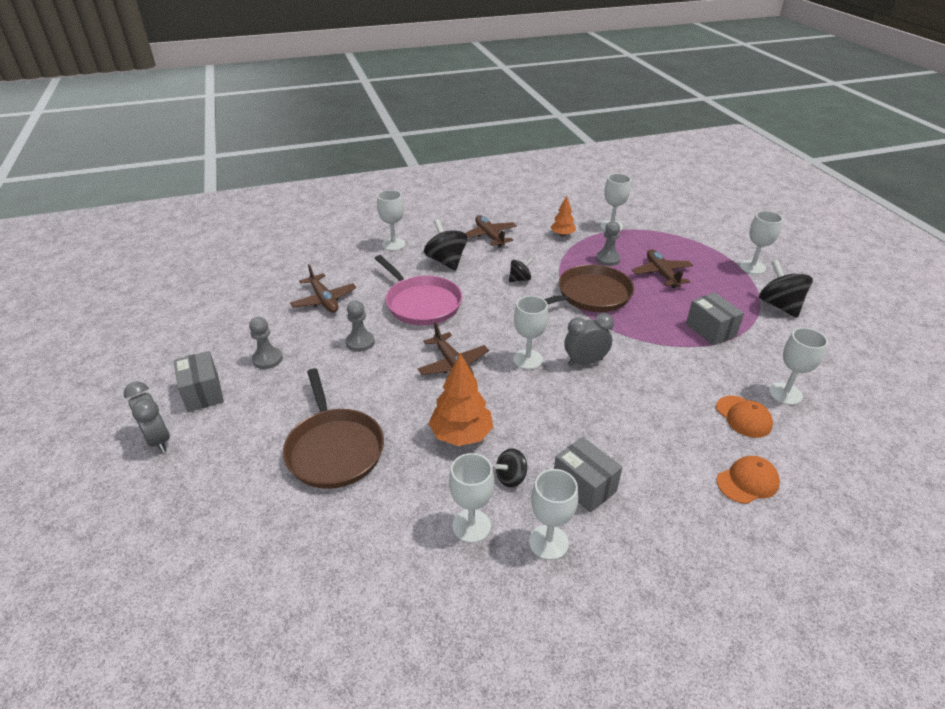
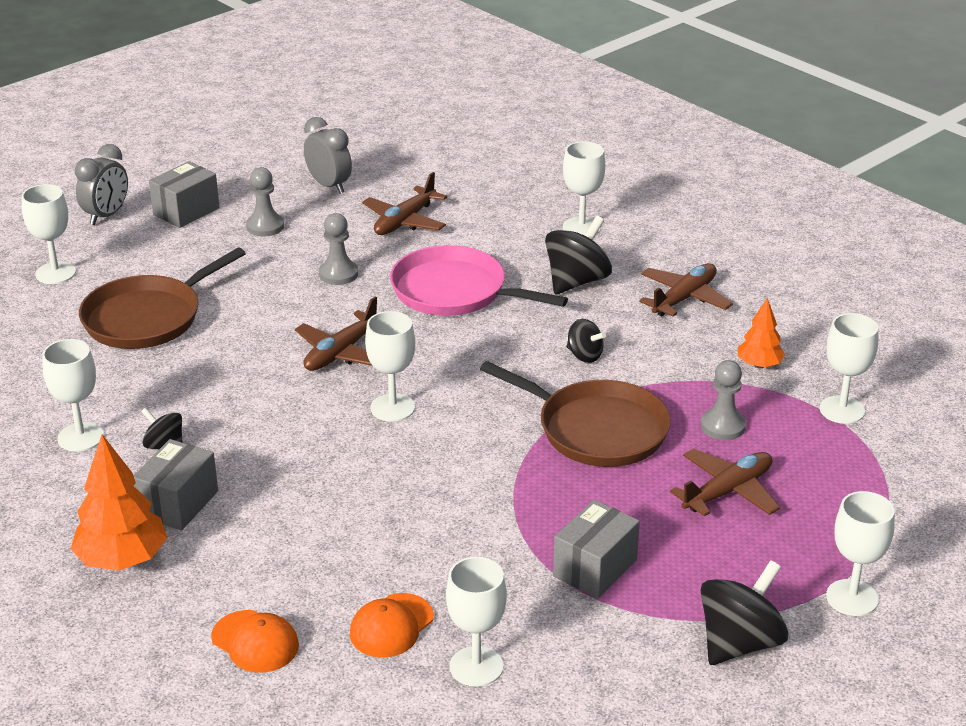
camera: 65 degrees right, 5 degrees down
(421, 303) = (455, 291): pink pan -> pink pan turned 90 degrees clockwise
(461, 435) = (216, 393): orange tree -> orange tree (122, 560)
(548, 542) = (80, 495): white goblet -> white goblet (55, 273)
(585, 362) = (420, 457): grey clock -> grey clock (329, 186)

